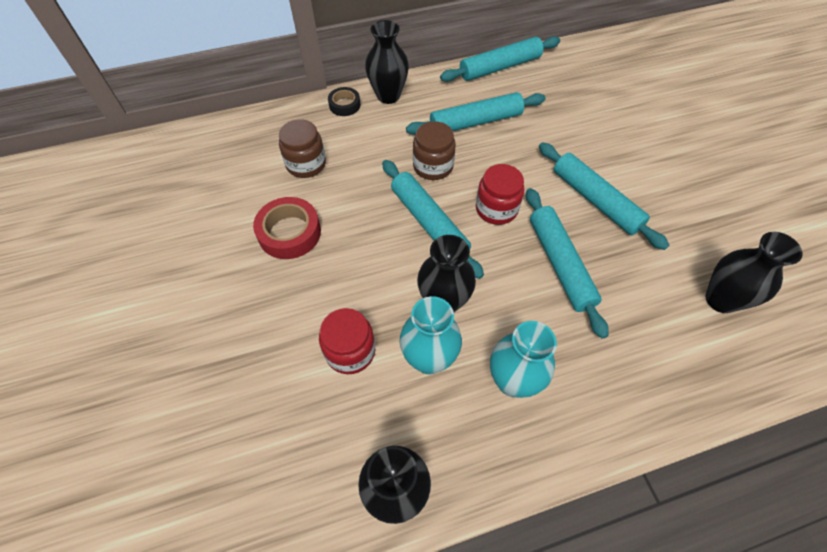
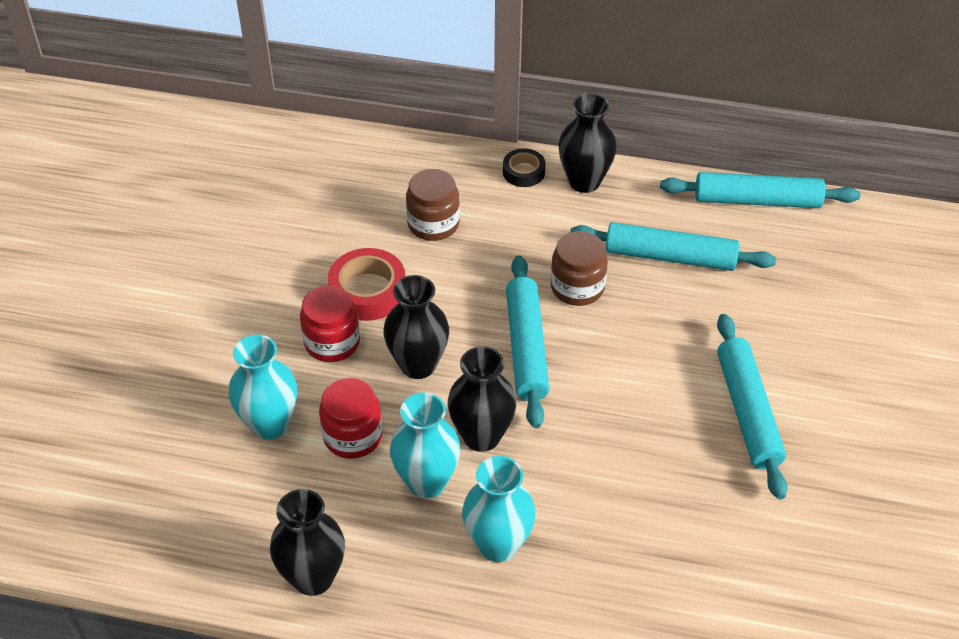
camera: 30 degrees right, 10 degrees down
(278, 375) = (269, 424): none -> turquoise vase
(496, 209) = (616, 367): red jar -> red jar (332, 342)
(560, 264) = (645, 459): turquoise rolling pin -> none
(720, 300) = (809, 587): black vase -> black vase (418, 365)

